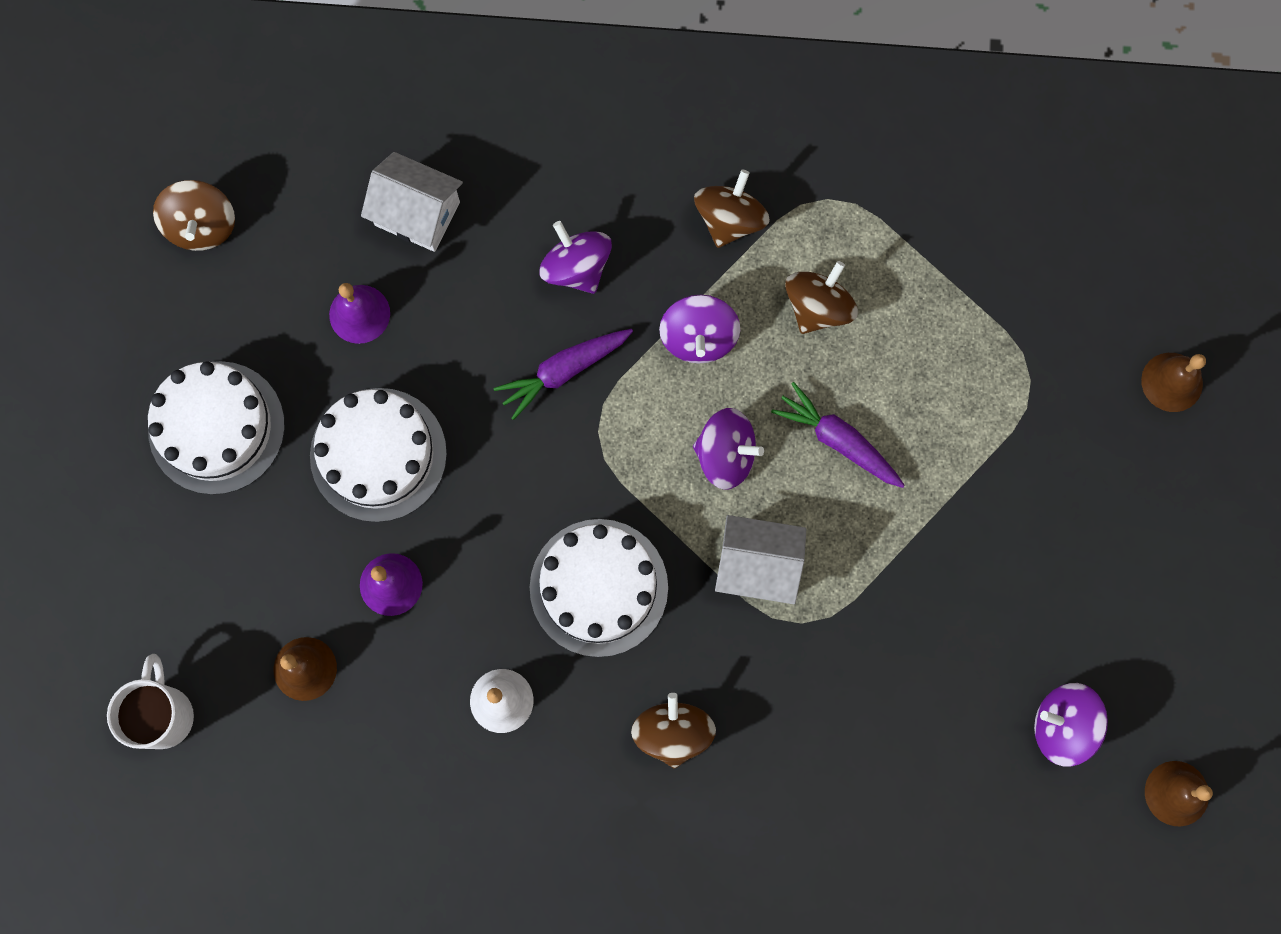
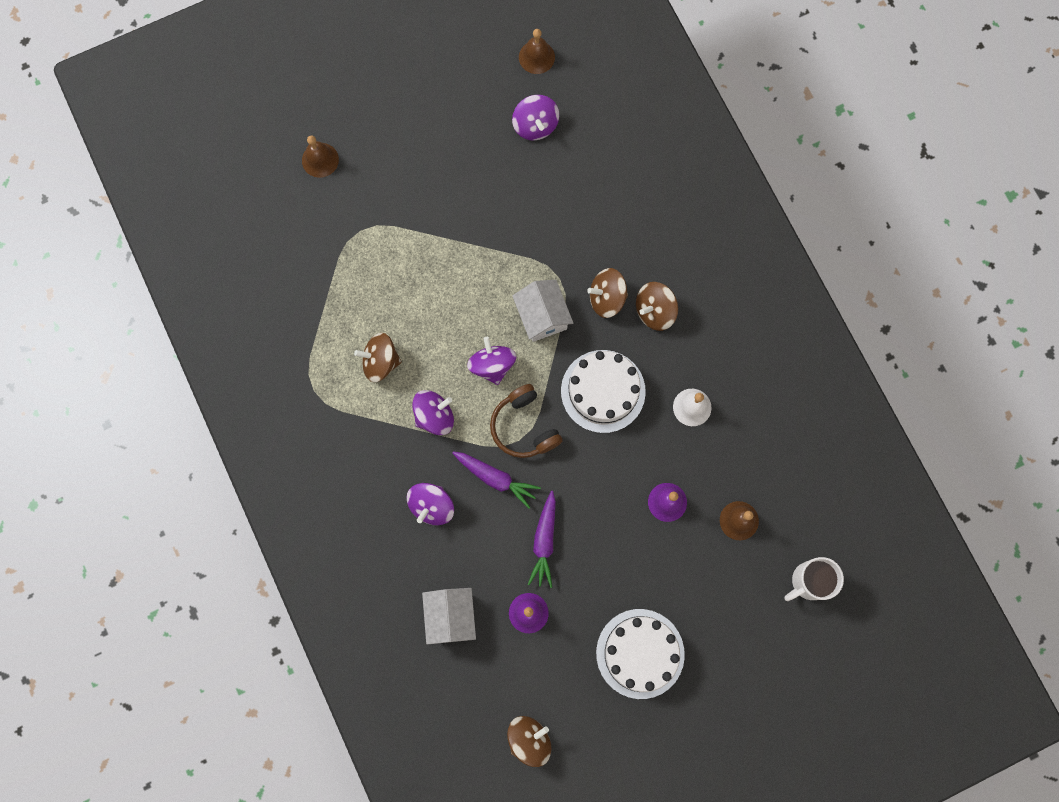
camera: 120 degrees left, 0 degrees up
(378, 454) = (601, 552): white cake -> none
(612, 449) = (524, 427): none -> brown headphones
(730, 219) = (356, 437): brown spinning top -> brown spinning top (607, 298)
(838, 440) = (450, 311): purple carrot -> purple carrot (544, 541)

